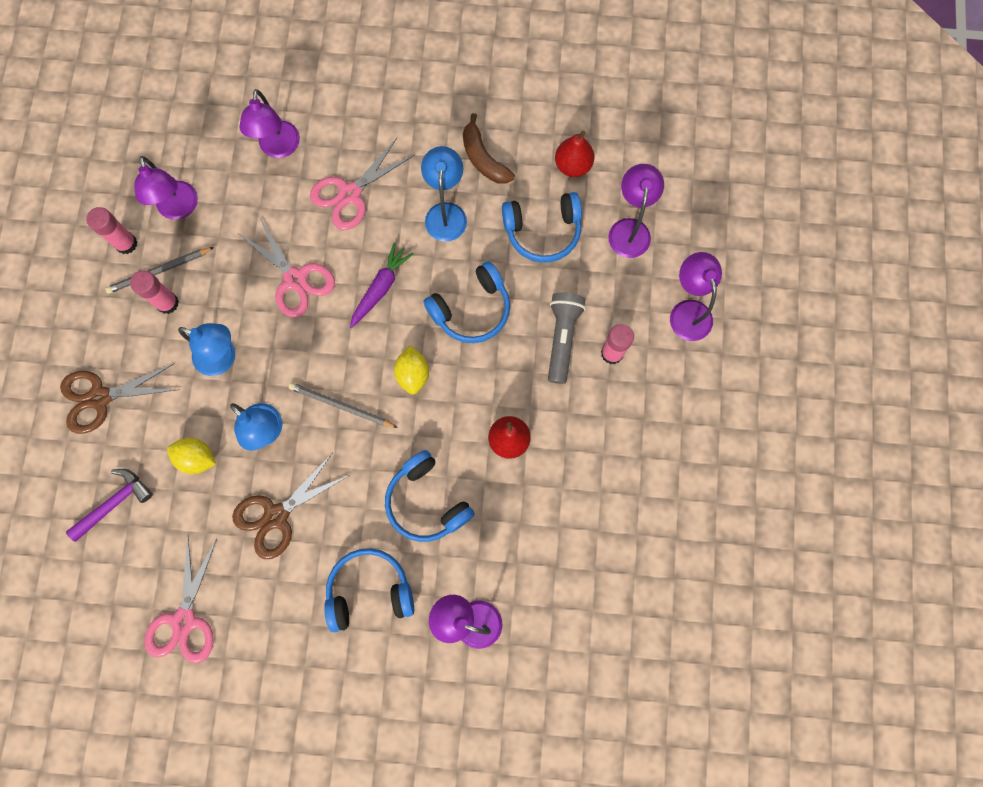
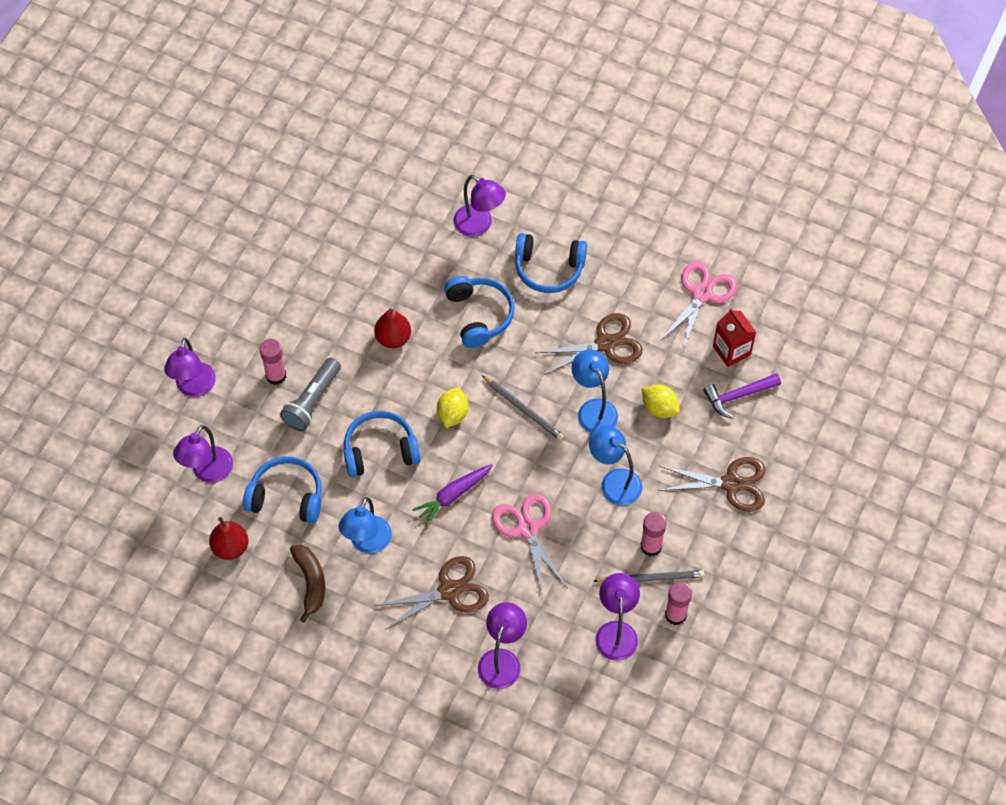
camera: 160 degrees left, 15 degrees down
(134, 558) = (731, 350): none -> red carton
(350, 194) = (449, 591): pink scissors -> brown scissors

